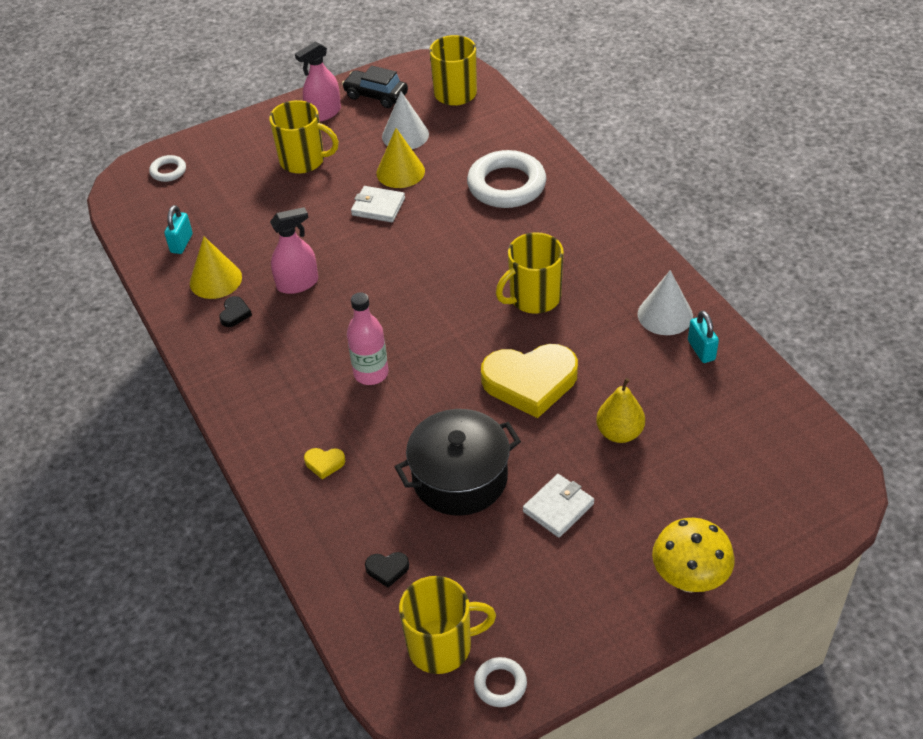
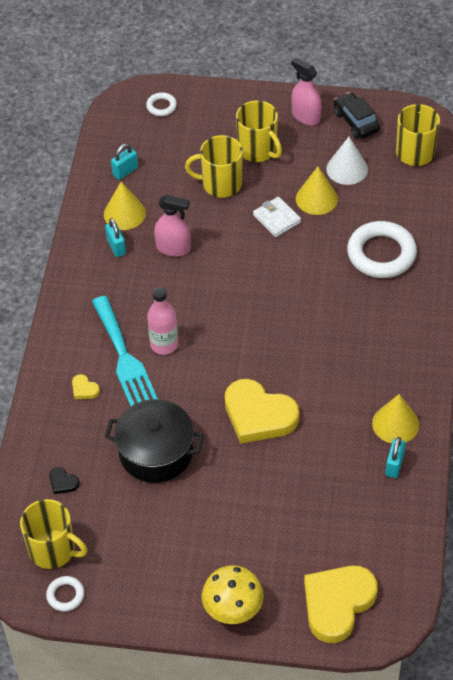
camera: 35 degrees right, 5 degrees up
(235, 314) = (116, 247): black heart -> turquoise padlock
(324, 113) = (306, 116): pink spray bottle -> pink spray bottle turned 45 degrees clockwise
(341, 410) = (124, 359): none -> turquoise fork
(533, 298) = (318, 355): yellow mug -> yellow mug (220, 184)
(558, 508) = (197, 511): white wallet -> none
(619, 433) = (283, 488): yellow pear -> none
(665, 315) = (395, 424): white cone -> yellow cone
(779, 505) = (337, 604): none -> yellow heart

